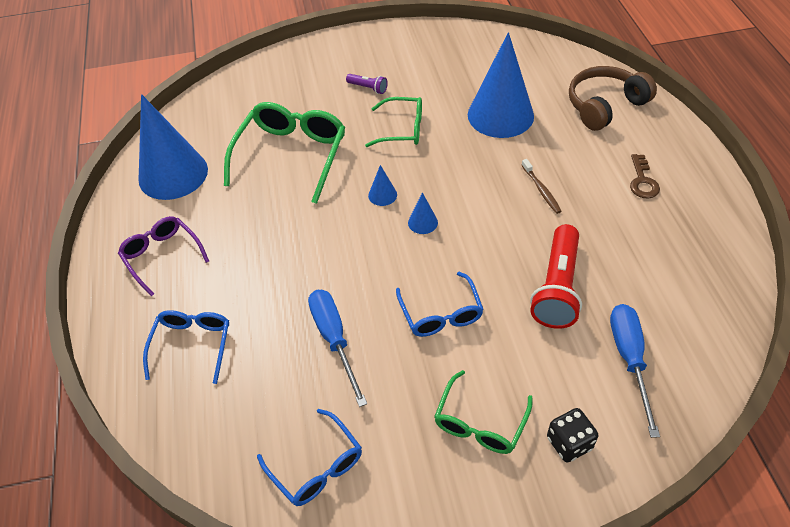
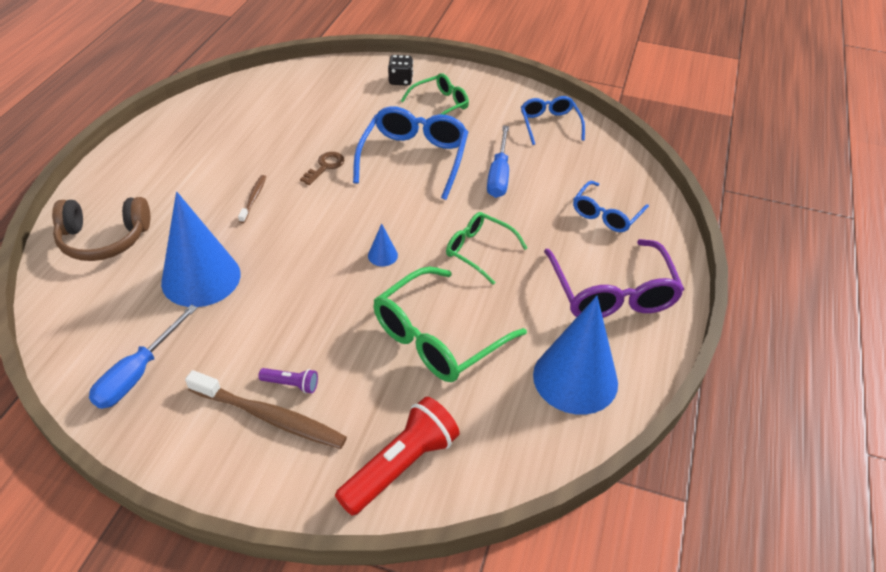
camera: 155 degrees left, 5 degrees down
(162, 256) = (612, 292): purple glasses -> purple glasses, size x1.65
(364, 69) = (270, 417): none -> brown toothbrush
(368, 88) = (291, 384): purple flashlight -> purple flashlight turned 135 degrees clockwise
(402, 129) = (305, 311): green glasses -> green glasses (479, 251)
(423, 222) = (370, 218): blue cone -> none
(441, 314) = (414, 158): blue glasses -> blue glasses, size x1.65
(557, 288) = (322, 139): red flashlight -> red flashlight (400, 465)
(629, 359) = (326, 94): blue screwdriver -> blue screwdriver (138, 373)
(642, 181) = (174, 170): brown key -> brown key (325, 166)

